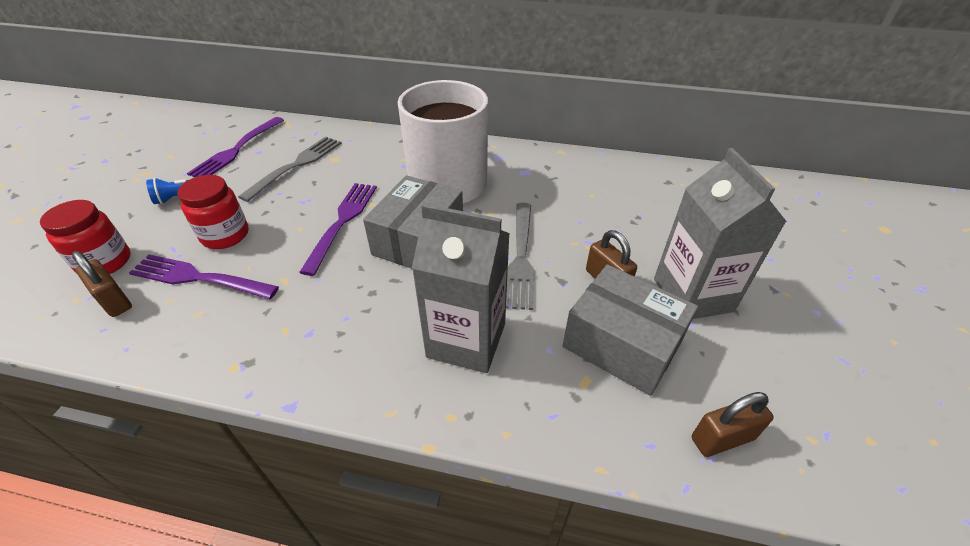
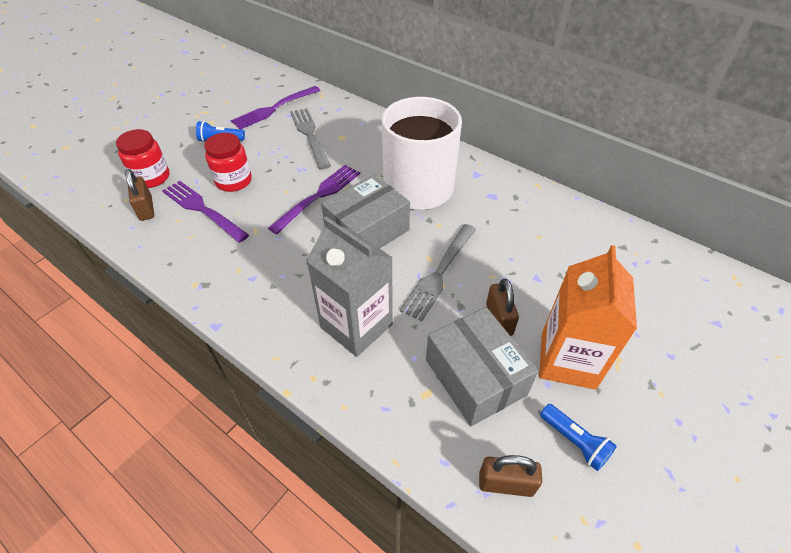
camera: 25 degrees right, 5 degrees up
(296, 165) = (310, 135): grey fork -> grey fork turned 75 degrees counterclockwise
(692, 295) = (567, 360): grey carton -> orange carton
(751, 367) = (574, 441): none -> blue flashlight

